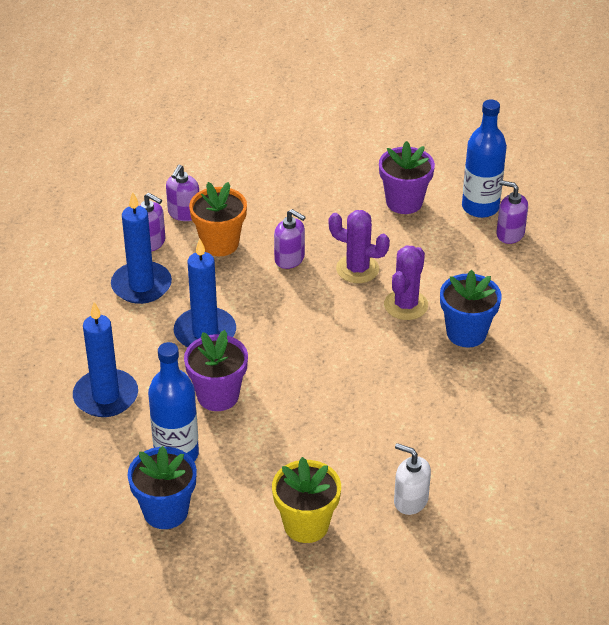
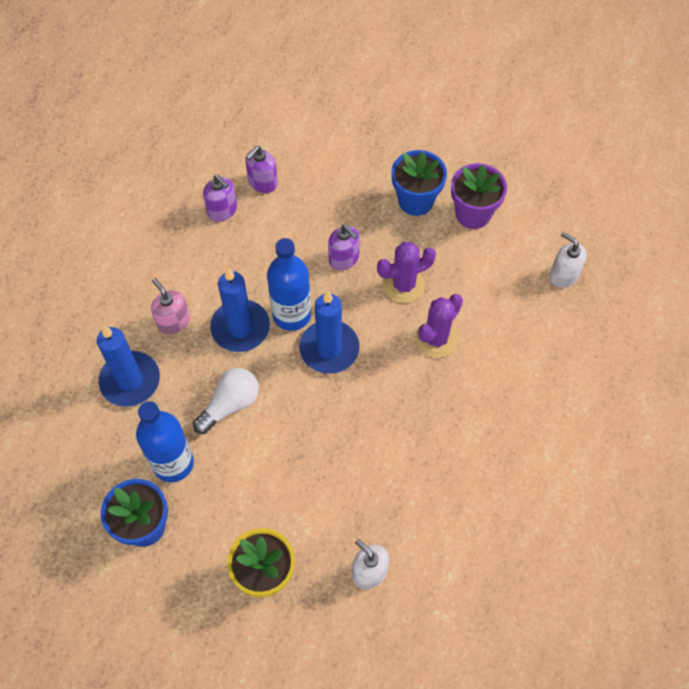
camera: 15 degrees right, 20 degrees up
(133, 340) = (173, 321): none -> pink soap dispenser
(141, 285) = (199, 259): blue candle -> blue candle (329, 349)
(218, 396) = (230, 405): purple flower pot -> white light bulb
(219, 244) = (285, 226): orange flower pot -> none
(357, 269) = (403, 285): purple cactus -> purple cactus turned 60 degrees counterclockwise
(466, 333) = (483, 386): blue flower pot -> blue flower pot (415, 201)
(480, 207) = (544, 236): blue bottle -> blue bottle (291, 315)
(510, 234) = (563, 275): purple soap dispenser -> white soap dispenser

